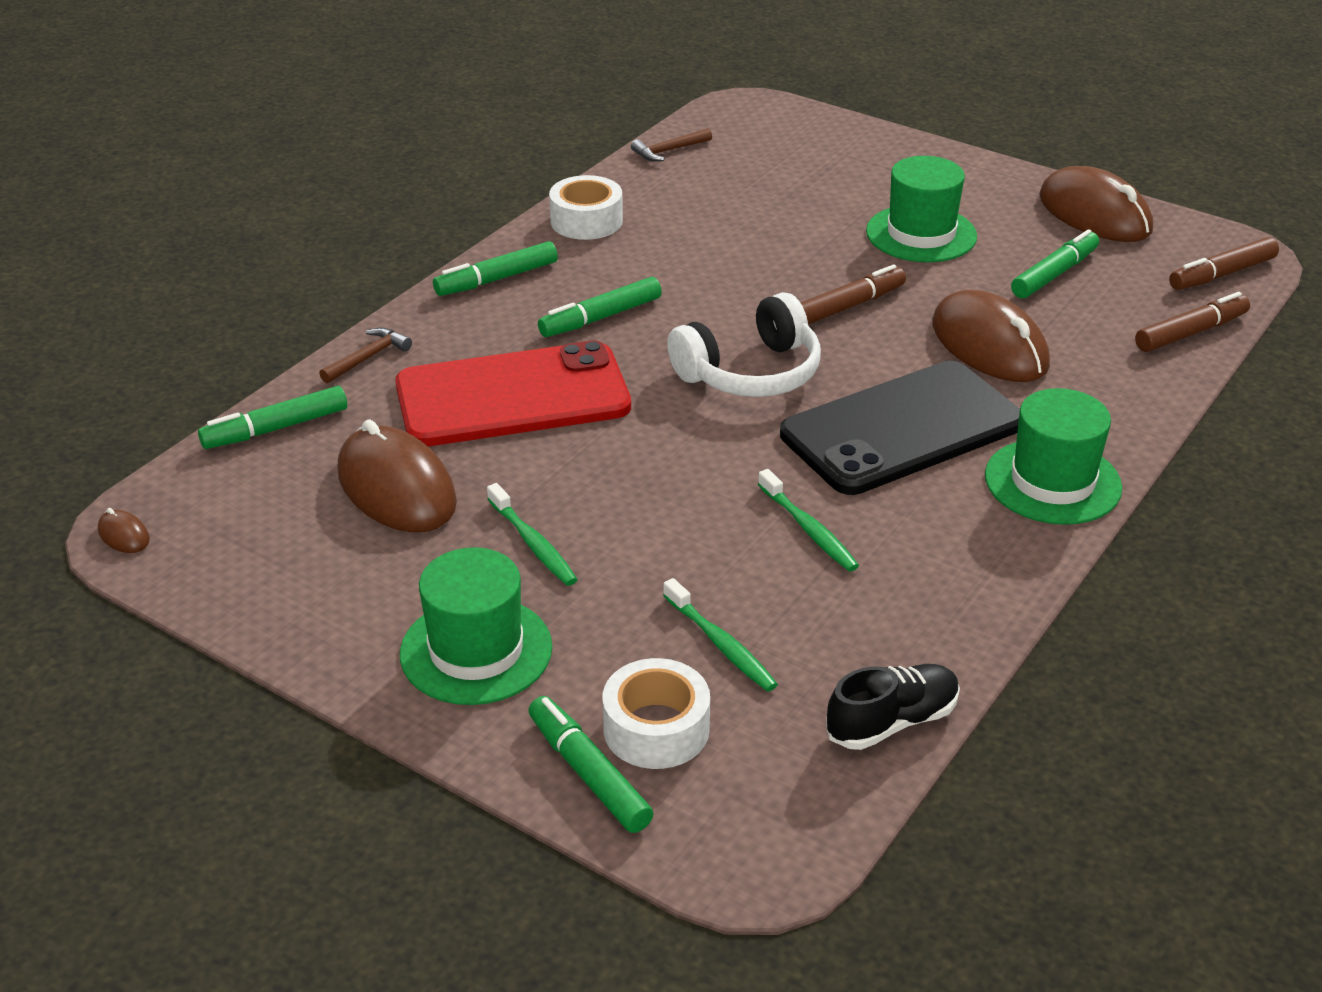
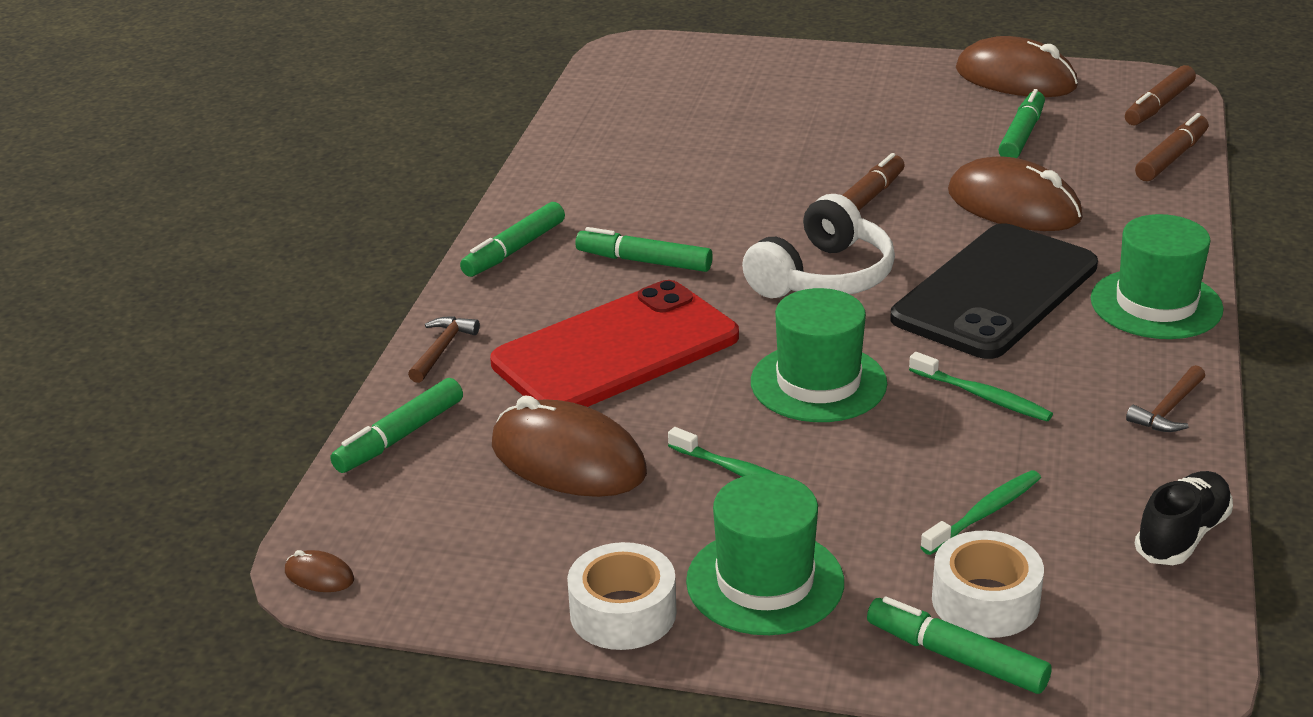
camera: 20 degrees left, 5 degrees down
(586, 221) = (560, 179): white tape -> white tape (623, 613)
(600, 317) = (644, 261): green marker -> green marker turned 75 degrees clockwise
(669, 151) = (590, 102): brown hammer -> brown hammer (1168, 409)
(721, 644) = (984, 513): green toothbrush -> green toothbrush turned 75 degrees counterclockwise
(921, 234) = (880, 126): green hat -> green hat (818, 383)

